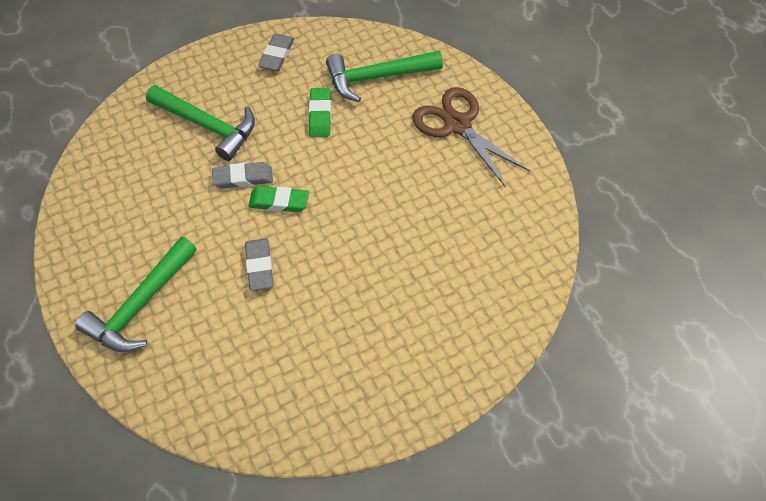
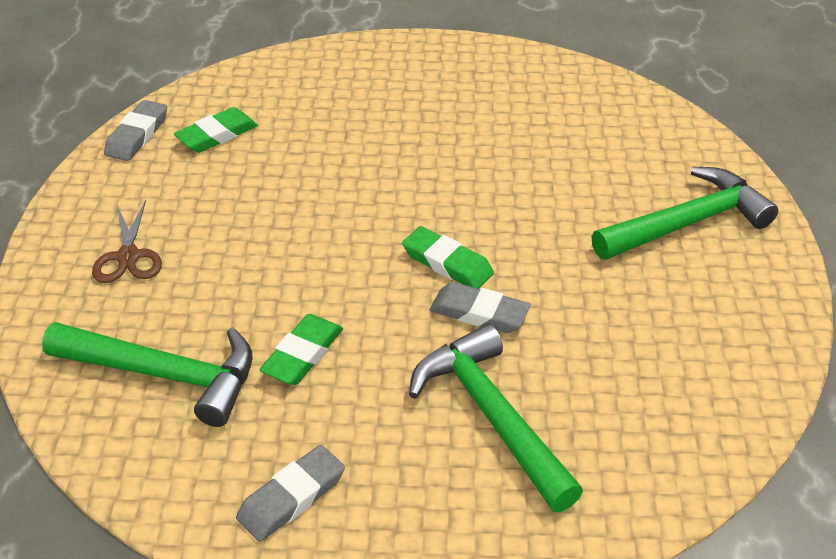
camera: 150 degrees left, 15 degrees down
(259, 266) = (517, 206): grey eraser -> grey eraser (137, 135)
(457, 125) = (128, 257): brown scissors -> brown scissors, size x0.58
(495, 231) = (217, 135): none -> green eraser

